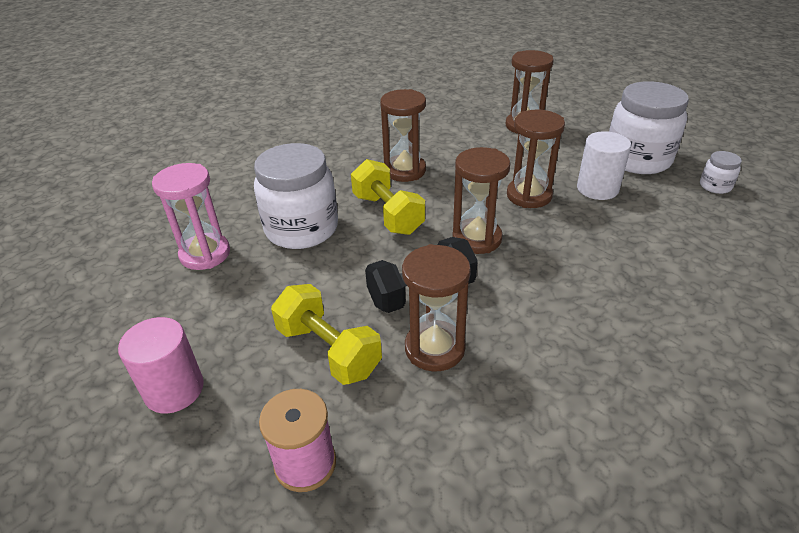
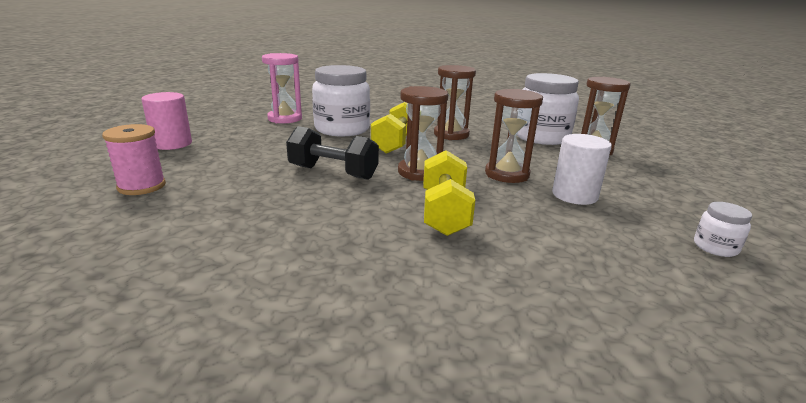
camera: 45 degrees right, 15 degrees down
(328, 350) = (243, 165): yellow dumbbell -> yellow dumbbell (444, 213)
(434, 348) = (282, 191): brown hourglass -> none
(637, 159) = (660, 200): white jar -> white jar (541, 137)

